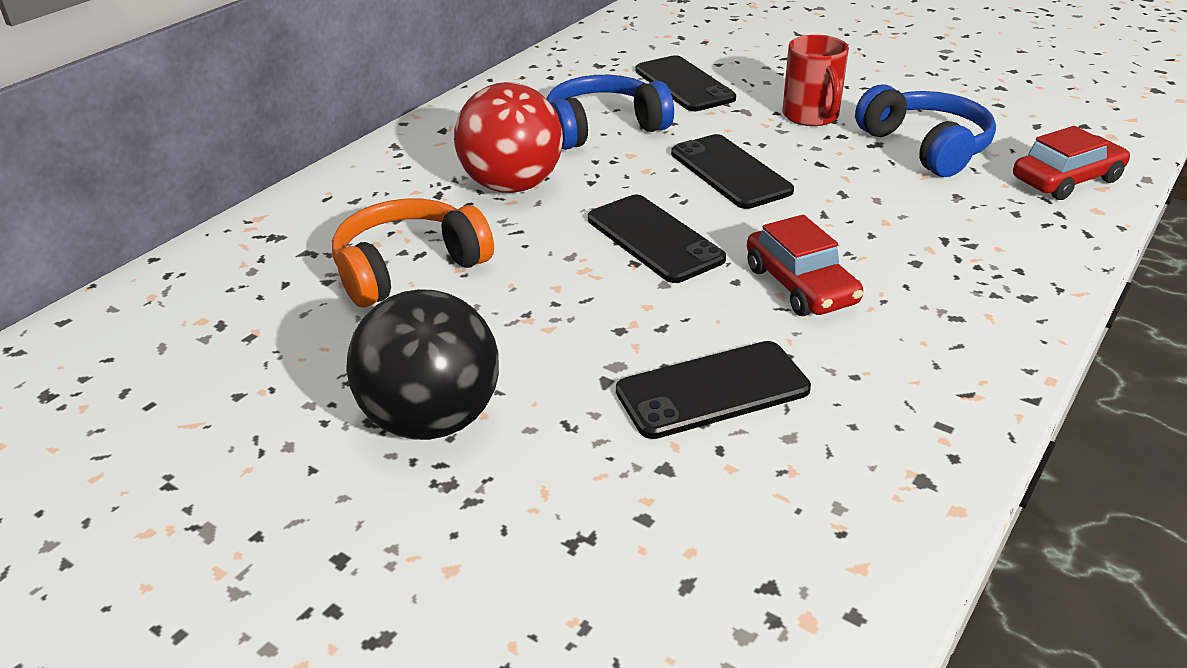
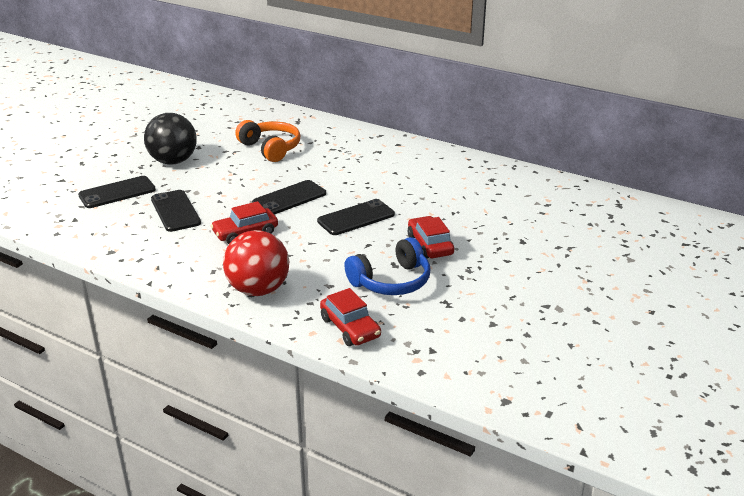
camera: 85 degrees right, 5 degrees down
(512, 186) = (340, 164): red ball -> red ball (258, 290)
(603, 128) = (405, 183): blue headphones -> none
(684, 84) = (468, 205): black phone -> black phone (117, 192)
(811, 116) = (430, 245): red mug -> red car

